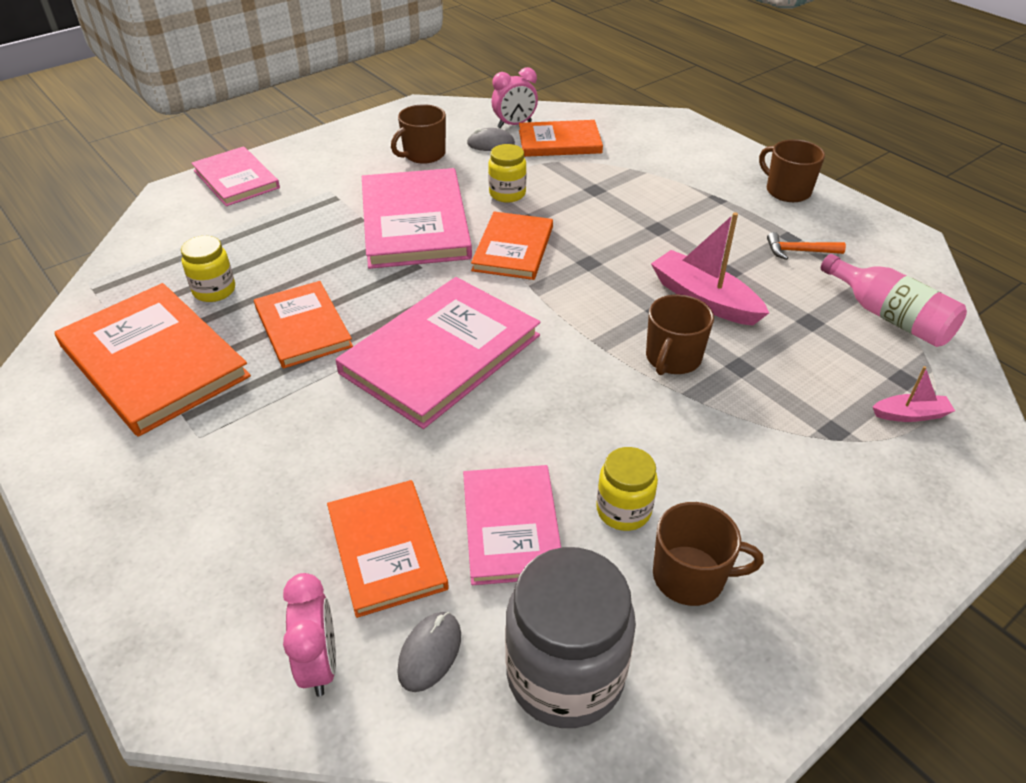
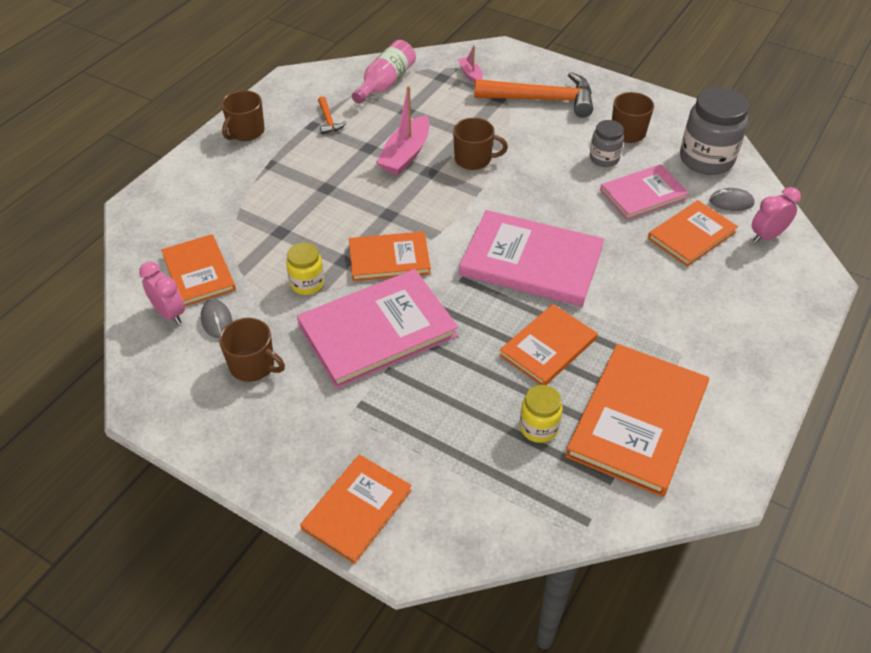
camera: 110 degrees left, 5 degrees up
(236, 179) = (357, 509): pink book -> orange book
(623, 510) = (604, 158): yellow jar -> grey jar
(820, 485) = (542, 99): none -> orange hammer

